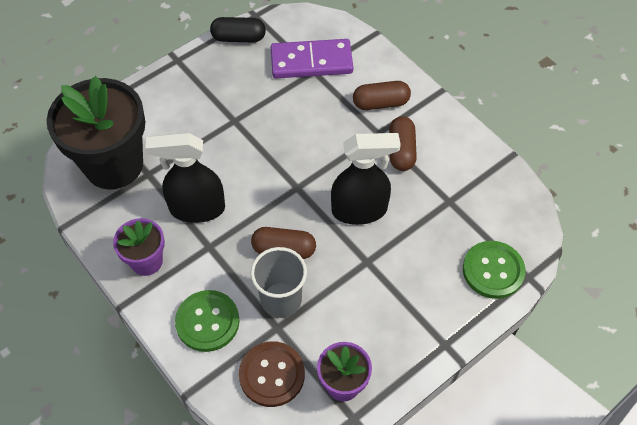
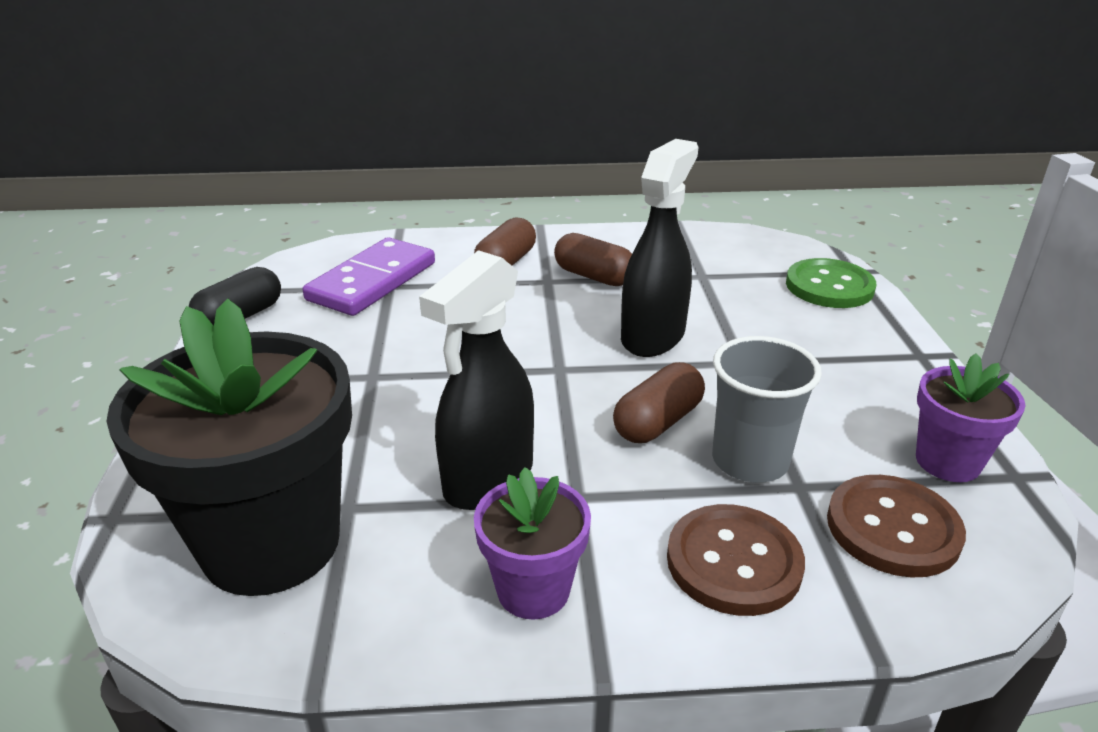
camera: 55 degrees left, 25 degrees down
(207, 322) = (733, 562): green button -> brown button

